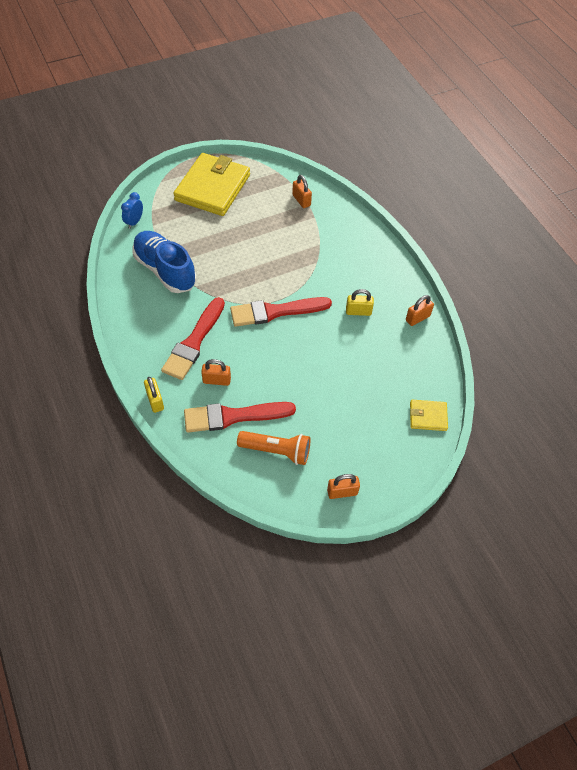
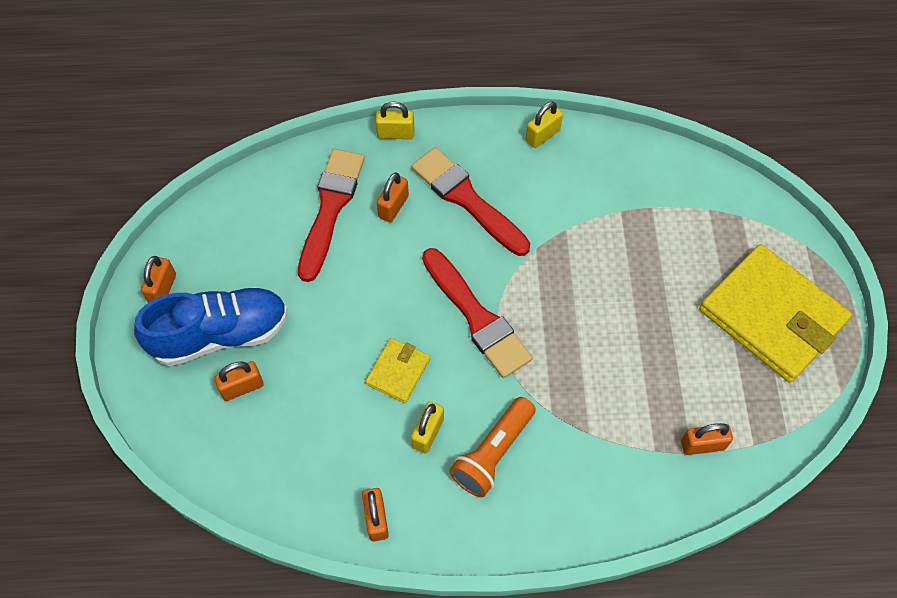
camera: 115 degrees right, 5 degrees up
(126, 317) = (542, 135): none -> yellow padlock
(134, 222) = (723, 188): blue clock -> none
(165, 270) = (610, 201): blue shoe -> blue shoe (220, 334)
(276, 311) = (476, 317): red brush -> red brush turned 135 degrees clockwise
(277, 451) = (257, 238): orange flashlight -> orange flashlight (492, 453)
(382, 413) = (242, 387): none -> orange padlock
(428, 416) = (205, 445): yellow wallet -> yellow wallet (398, 371)

